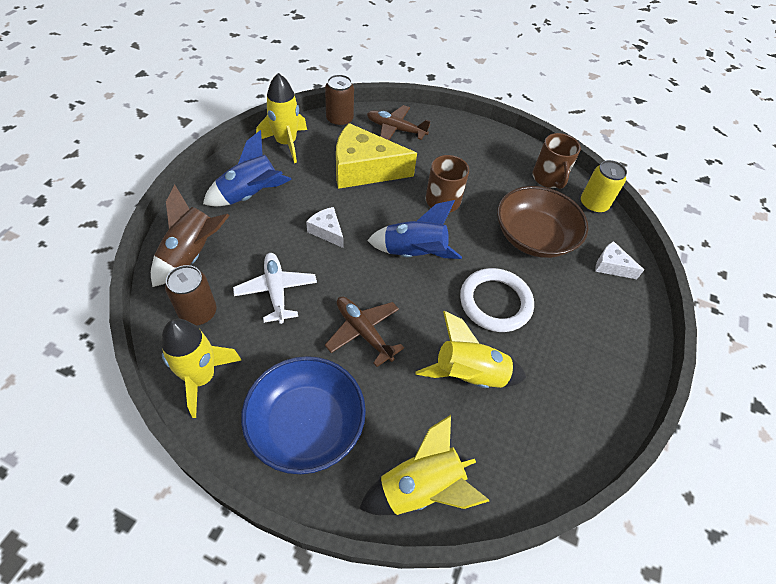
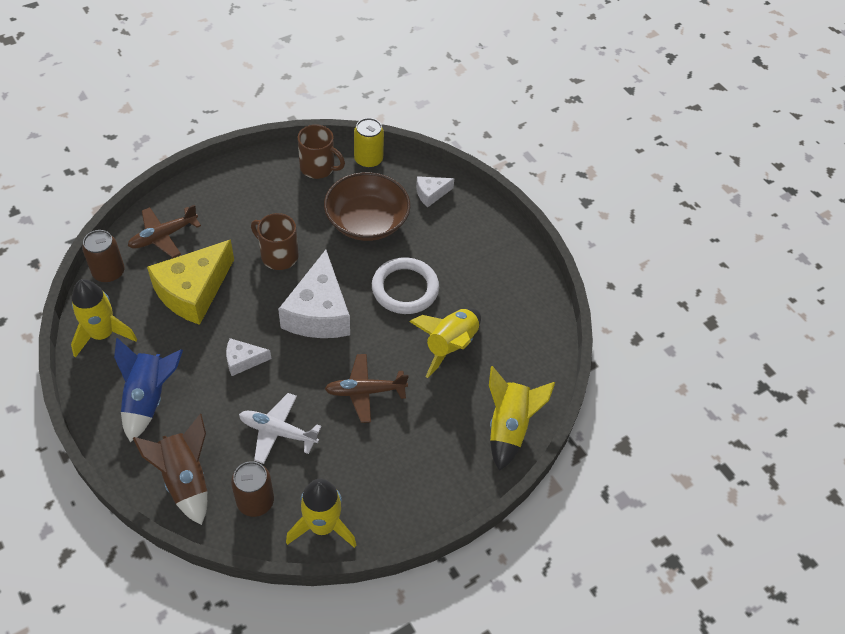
camera: 55 degrees left, 0 degrees up
(306, 424) = (415, 472): blue bowl -> none
(414, 254) = (318, 312): blue rocket -> white cheese

